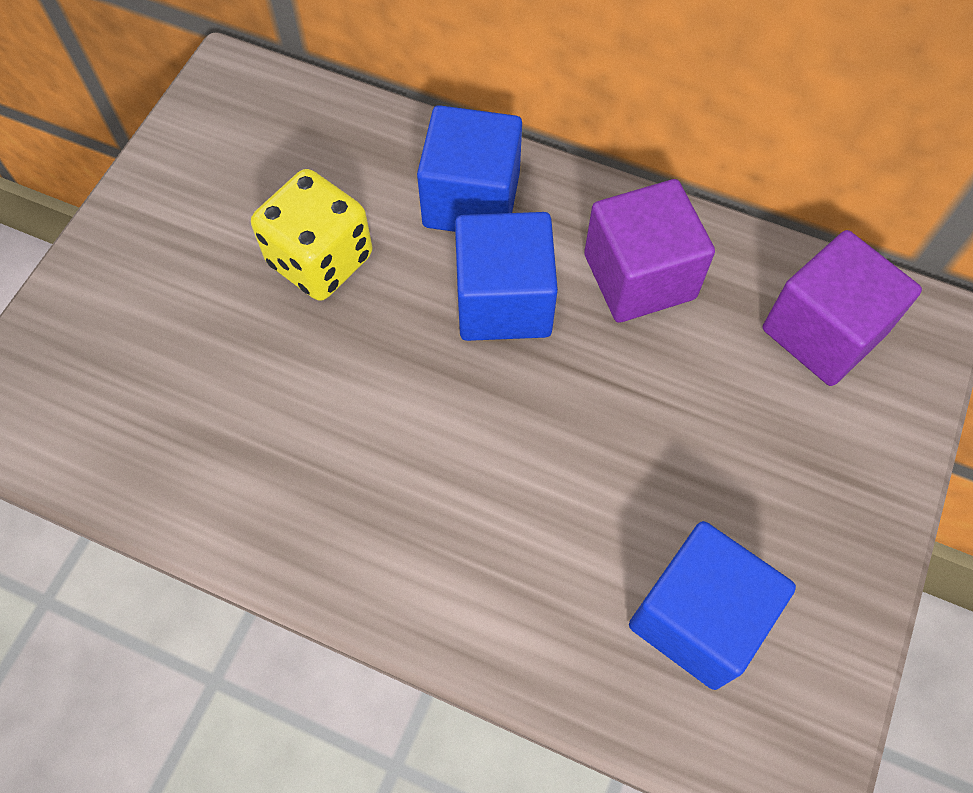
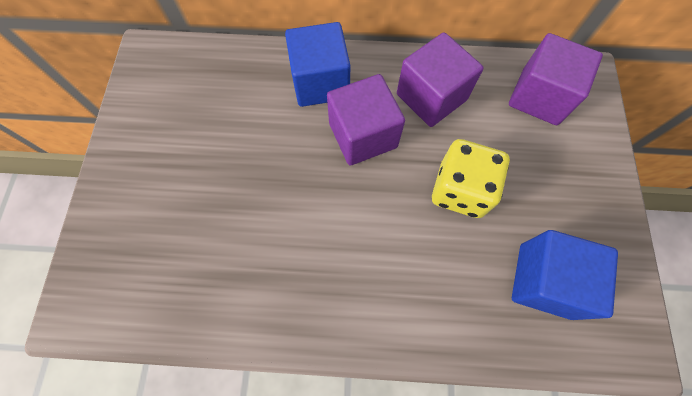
camera: 20 degrees left, 5 degrees up
(320, 260) = (247, 145): yellow dice -> yellow dice (460, 190)
(503, 301) = (363, 135): blue cube -> purple cube

